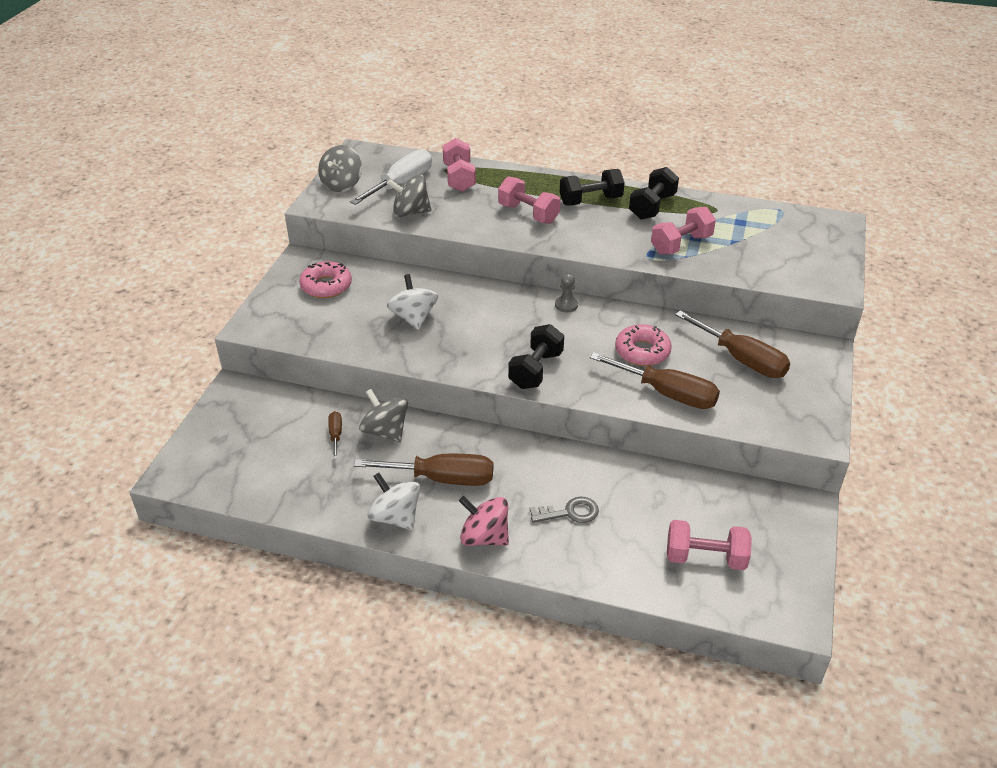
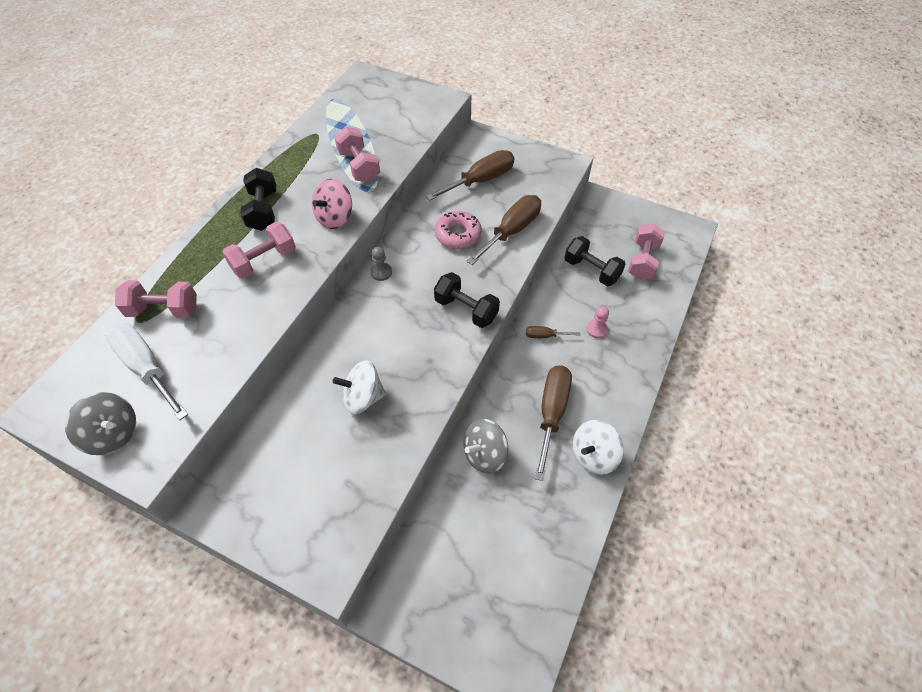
camera: 80 degrees left, 15 degrees up
(326, 286) = (276, 481): pink donut -> none
(336, 435) = (482, 500): brown screwdriver -> brown screwdriver (545, 336)
(410, 212) = (213, 364): grey spinning top -> none
(484, 537) = (619, 390): pink spinning top -> pink spinning top (335, 218)
(570, 512) = (596, 329): grey key -> pink pawn
(652, 207) = (293, 171): black dumbbell -> black dumbbell (591, 270)

